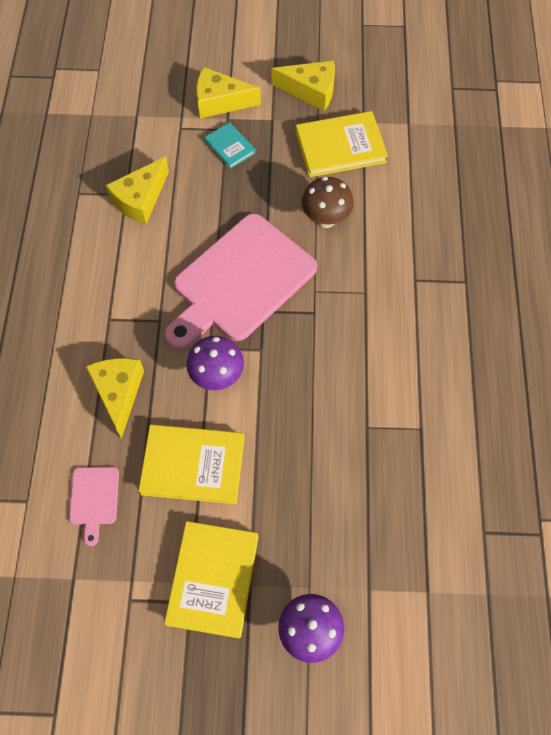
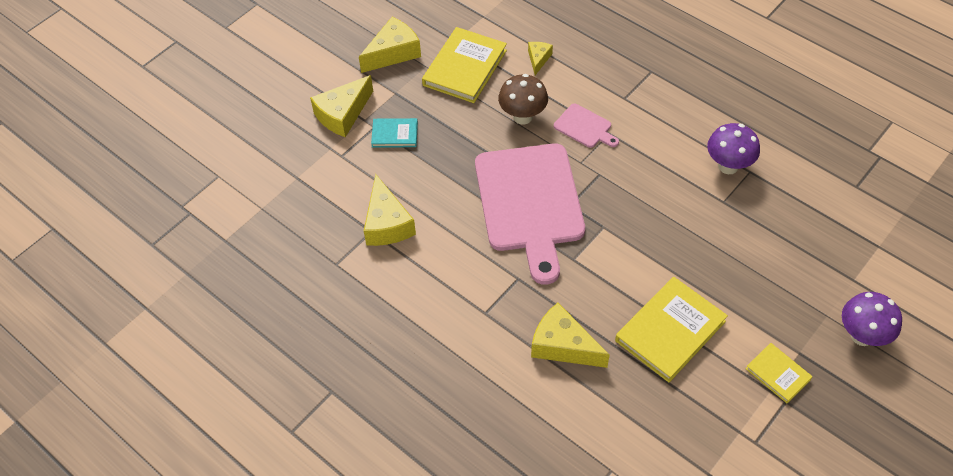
camera: 50 degrees left, 10 degrees down
(94, 499) = (647, 418): pink cutting board -> pink cutting board (584, 127)
(213, 579) = (778, 374): yellow book -> yellow book, size x0.55
(217, 376) = (603, 269): purple mushroom -> purple mushroom (728, 166)
(398, 191) = (538, 59): none -> yellow cheese

